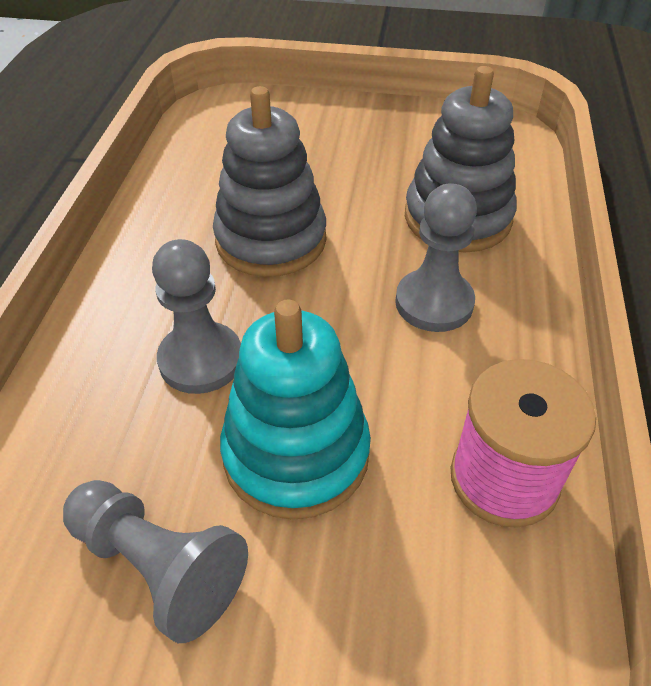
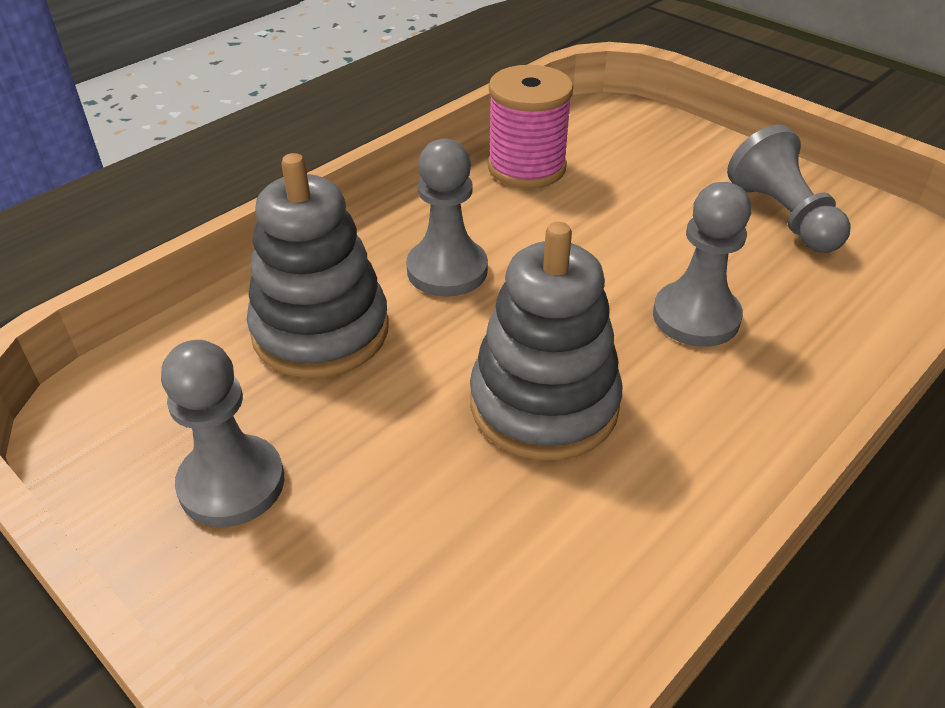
camera: 145 degrees left, 5 degrees down
(296, 454) = (654, 229): turquoise stacking toy -> none
(394, 137) = (232, 483): none -> grey pawn

